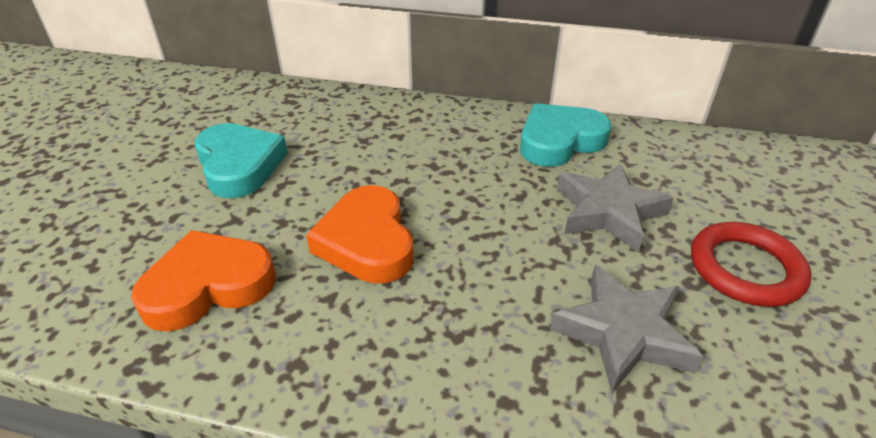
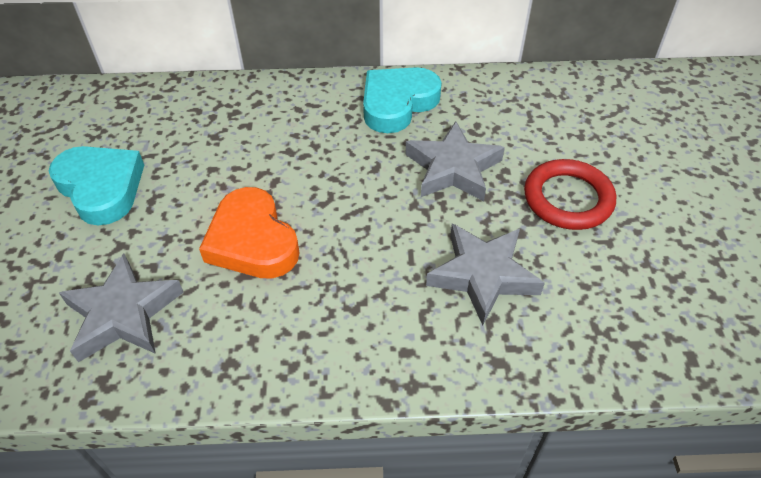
camera: 15 degrees left, 10 degrees up
(208, 286) = (123, 314): orange heart -> grey star

